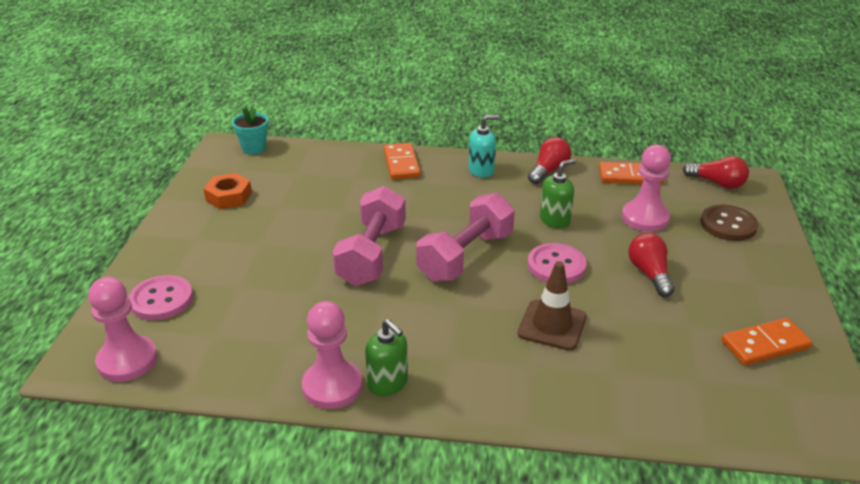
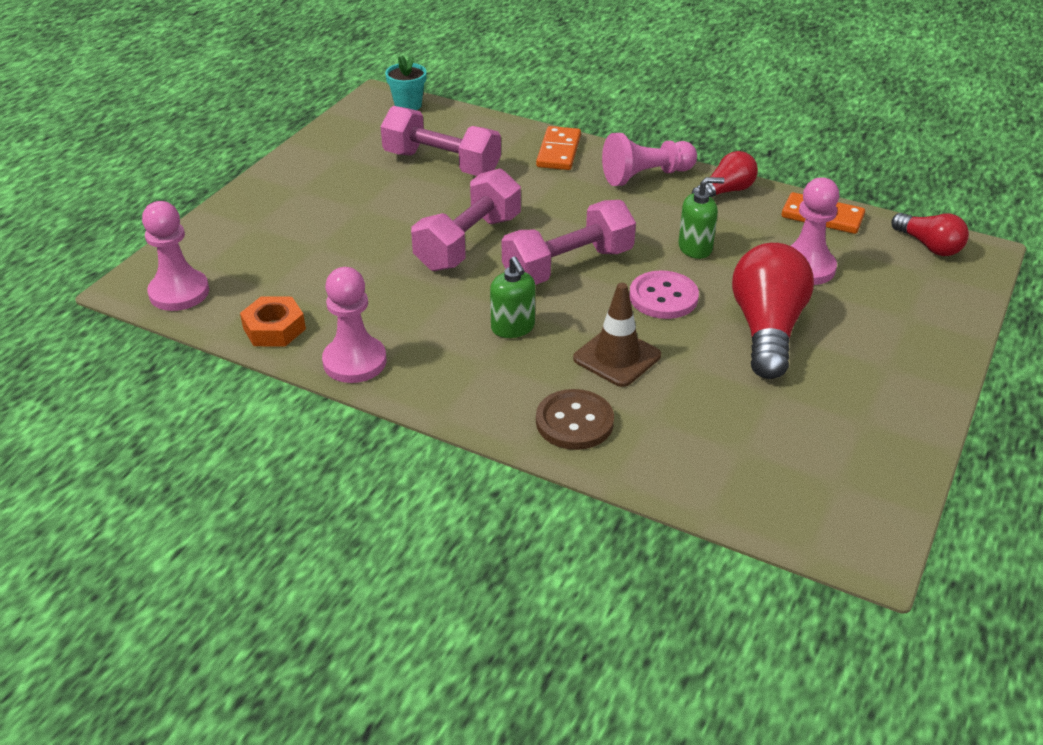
camera: 20 degrees right, 5 degrees up
(161, 300) = (237, 243): pink button -> none
(229, 196) = (354, 152): orange nut -> orange nut (274, 329)
(310, 192) = (442, 164): none -> pink dumbbell
(388, 383) = (410, 372): green soap dispenser -> green soap dispenser (513, 328)
(481, 170) = (646, 176): turquoise soap dispenser -> pink pawn
(649, 274) = (767, 329): red light bulb -> red light bulb, size x1.73
(728, 225) = (906, 296): brown button -> brown button (574, 422)
(765, 344) = (850, 434): orange domino -> none

